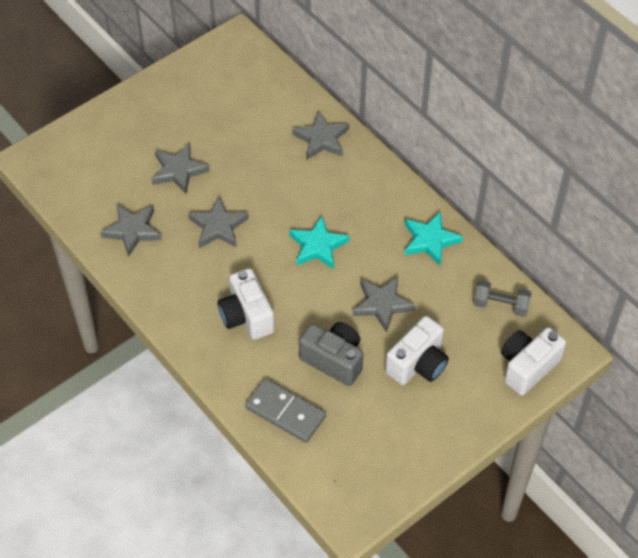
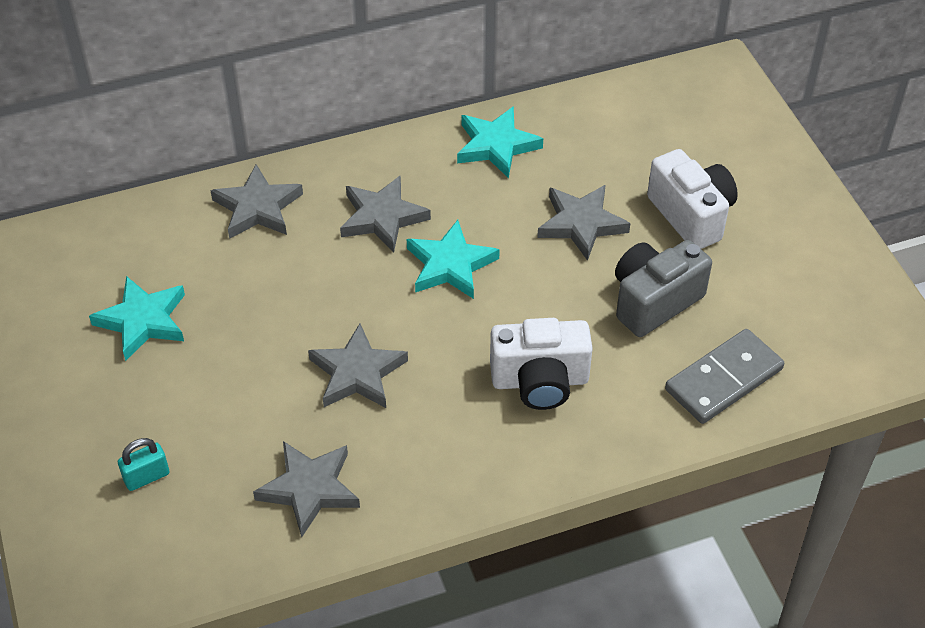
camera: 70 degrees left, 5 degrees down
(116, 159) = (146, 477): none -> turquoise padlock
(179, 171) = (220, 396): grey star -> grey star (382, 217)
(216, 118) = (143, 321): none -> turquoise star
(500, 305) = (629, 110): grey dumbbell -> none
(527, 367) = (732, 114): white camera -> none

